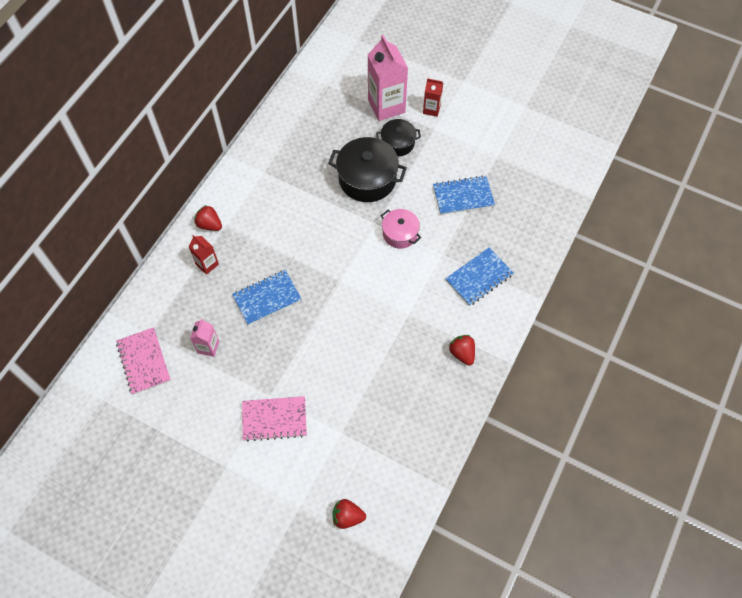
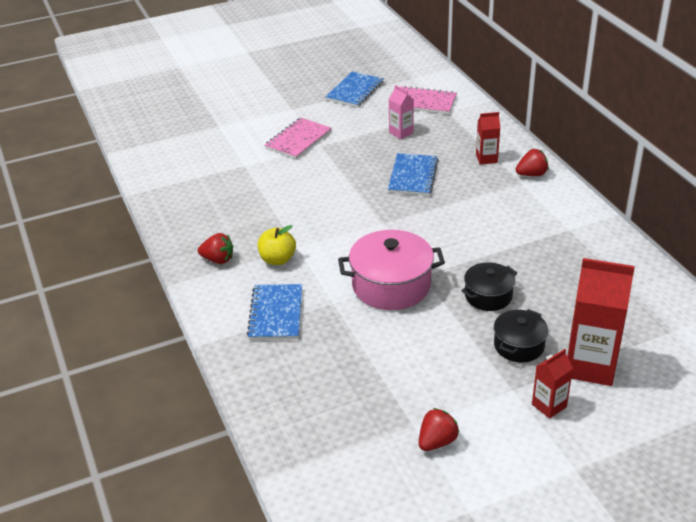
camera: 130 degrees right, 25 degrees down
(347, 517) = (181, 143): red strawberry -> red strawberry (437, 441)
(367, 179) = (488, 296): black pot -> black pot, size x0.59
(386, 106) = (590, 366): pink carton -> red carton
(400, 233) = (391, 285): pink pot -> pink pot, size x1.69
(430, 316) = (277, 259): none -> yellow apple
(463, 196) = (386, 359): blue notebook -> blue notebook (355, 91)

